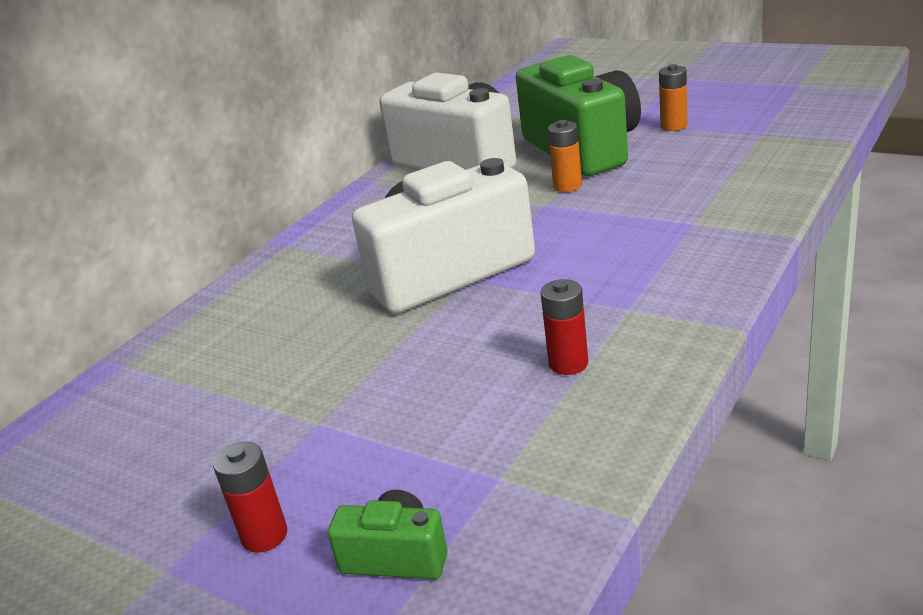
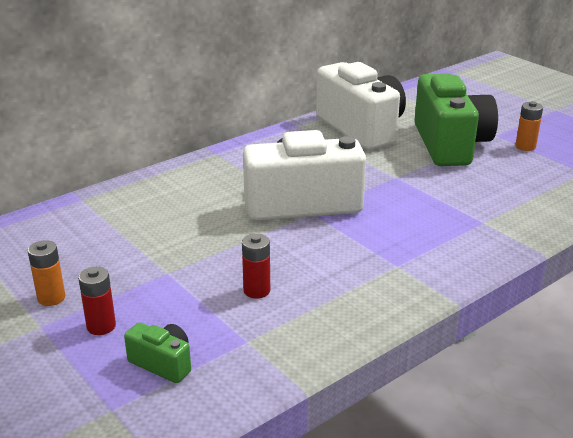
camera: 15 degrees right, 0 degrees up
(567, 186) = (420, 168): orange battery -> orange battery (51, 298)
(568, 363) = (334, 288): red battery -> red battery (257, 290)

